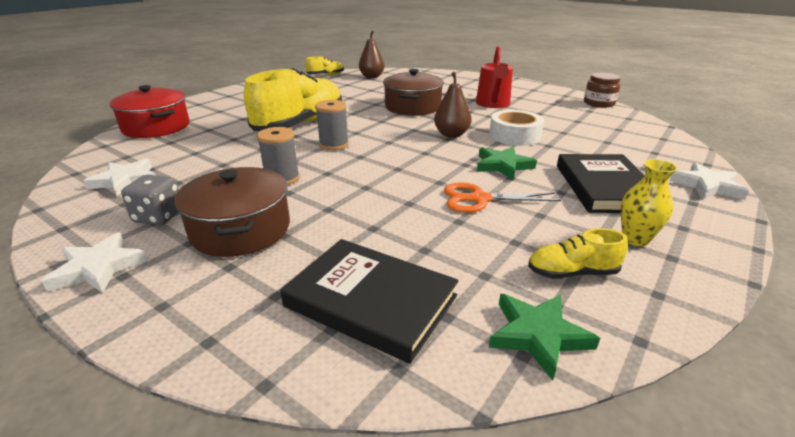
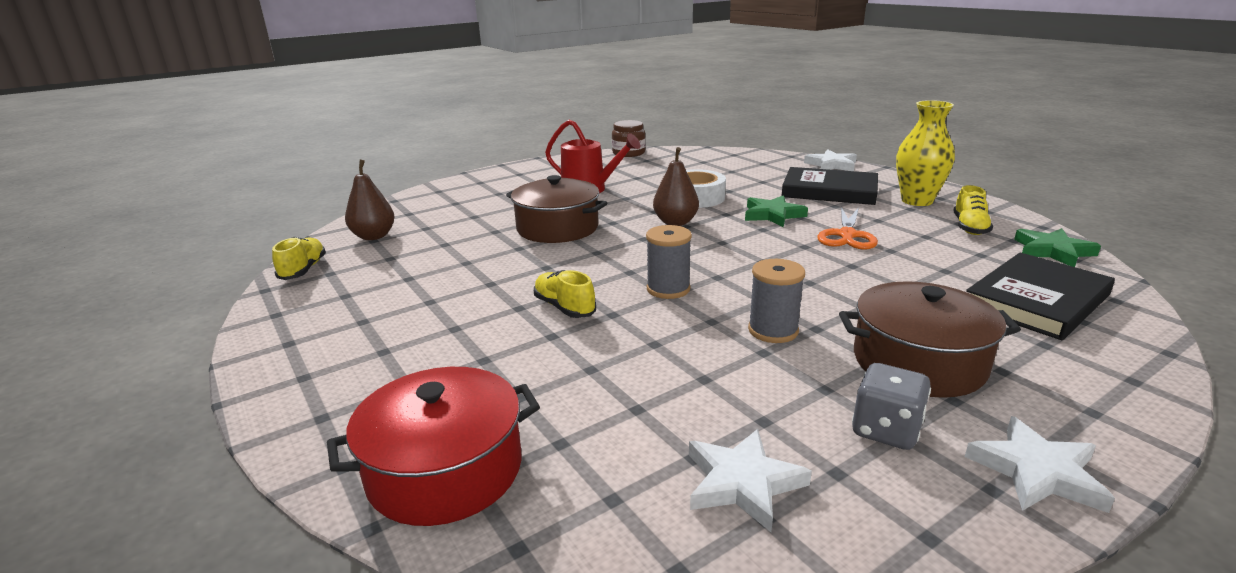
camera: 70 degrees left, 5 degrees down
(300, 124) = (564, 307): yellow shoe -> yellow shoe, size x0.45
(635, 239) = (917, 201): yellow vase -> yellow vase, size x1.53

